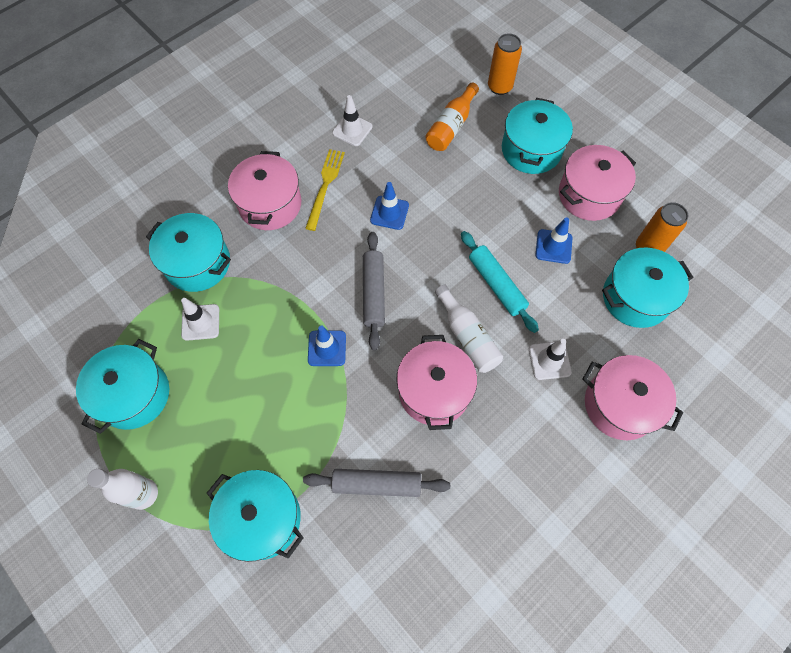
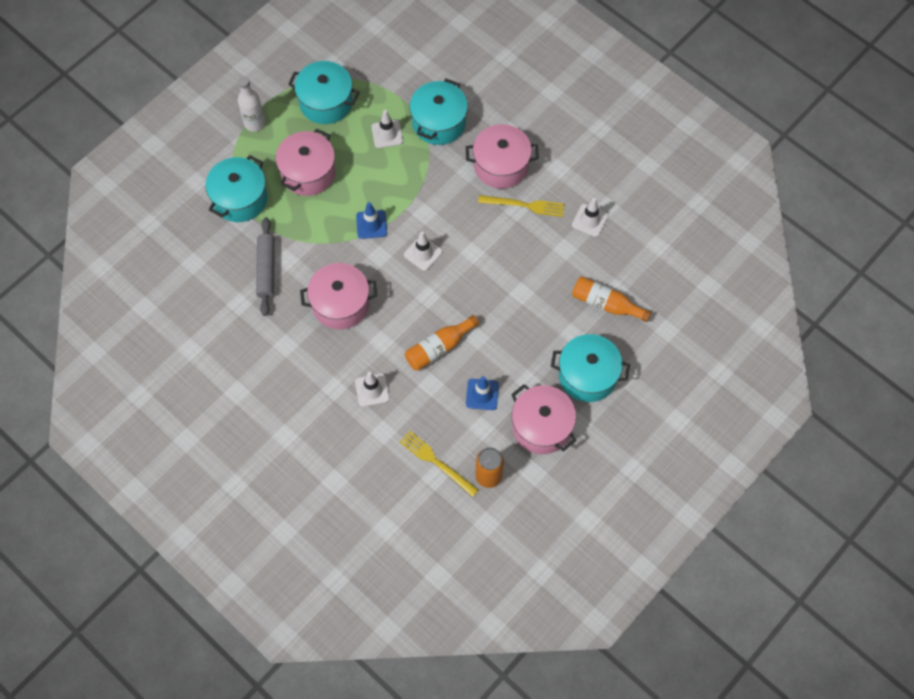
camera: 85 degrees right, 0 degrees up
(373, 293) = (423, 253): grey rolling pin -> white traffic cone
(389, 213) = (502, 259): blue traffic cone -> none
(467, 336) = (389, 326): white bottle -> none
(496, 285) = (439, 348): turquoise rolling pin -> orange bottle
(499, 87) = (662, 346): orange can -> none
(620, 405) = (337, 444): pink pot -> pink pot (308, 172)
(635, 298) = (436, 462): turquoise pot -> yellow fork

